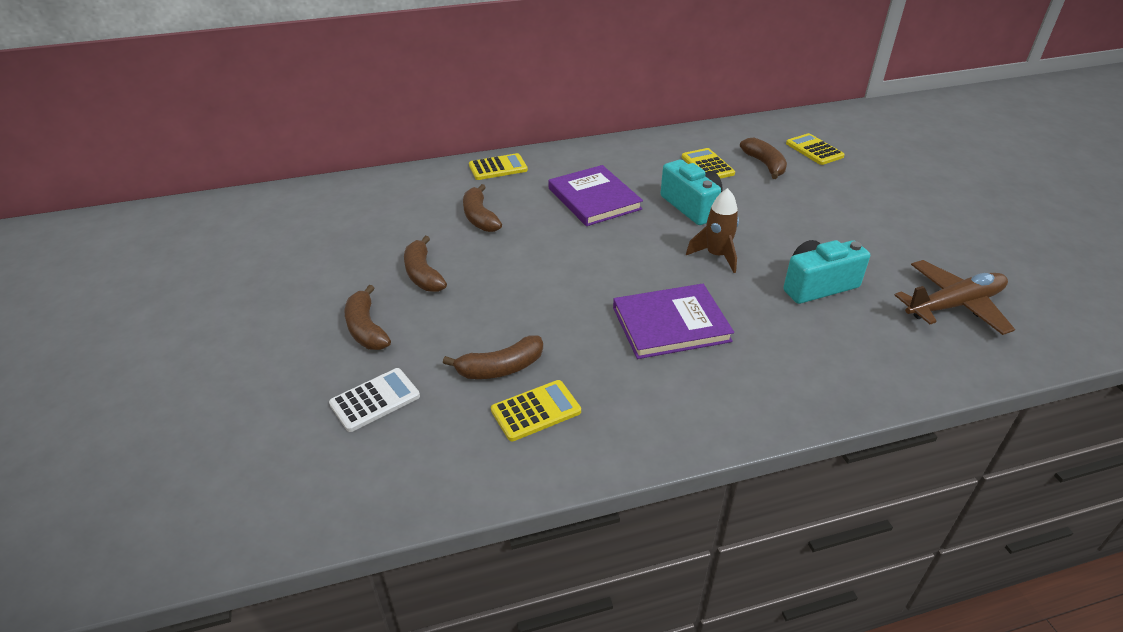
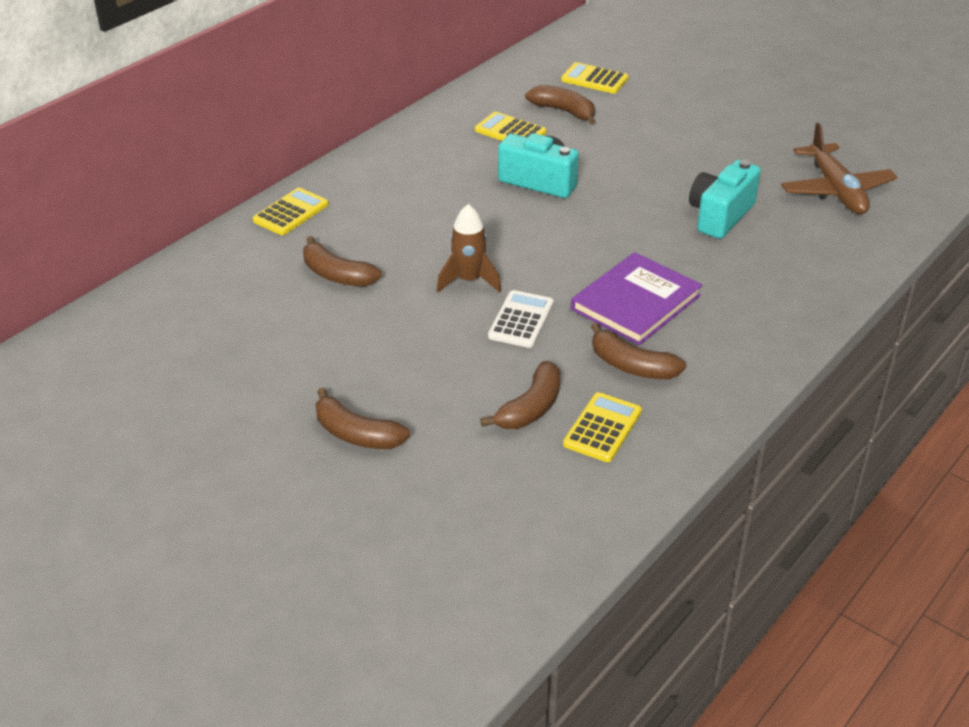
camera: 35 degrees left, 0 degrees up
(375, 400) = (448, 490): white calculator -> white calculator (521, 320)
(423, 274) = (348, 357): brown banana -> brown banana (631, 366)
(594, 199) = (435, 209): purple book -> none
(716, 256) = (611, 222): brown rocket -> brown rocket (469, 280)
(954, 305) = (836, 190): brown plane -> brown plane turned 135 degrees clockwise

